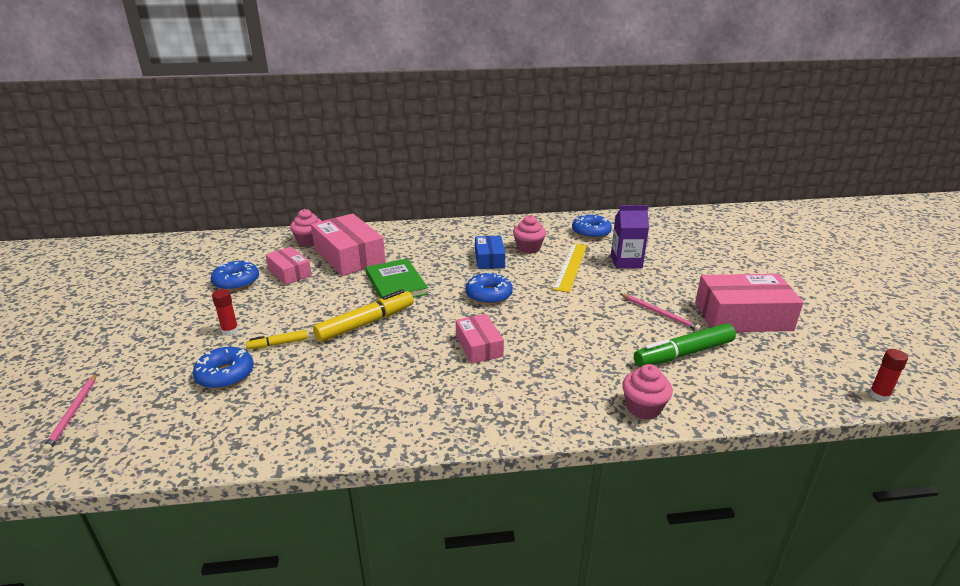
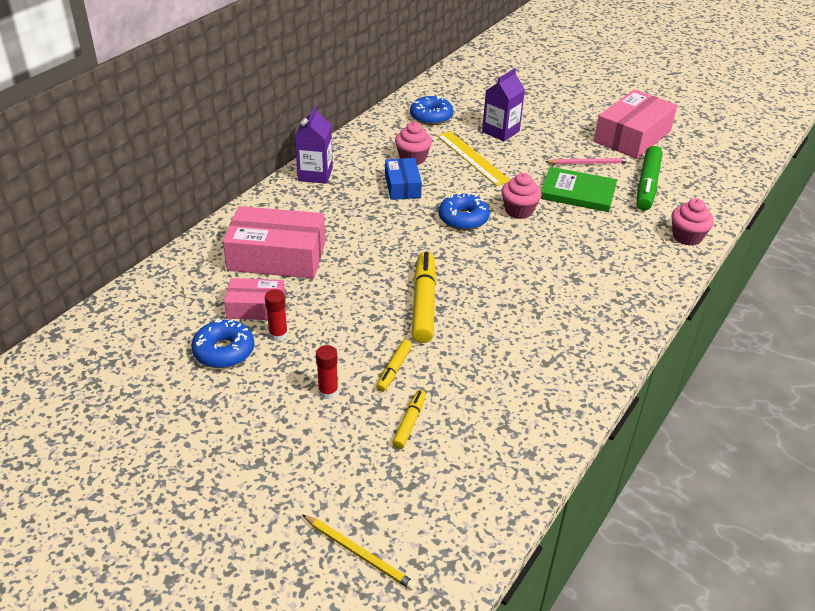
camera: 50 degrees left, 10 degrees up
(73, 413) = (359, 553): pink pencil -> yellow pencil
(225, 375) = (409, 423): blue donut -> yellow marker
(309, 241) = (202, 267): pink cupcake -> pink cupcake (519, 211)
(396, 283) = (375, 255): green book -> green book (578, 192)
(453, 229) = (315, 174): none -> purple carton
(479, 346) = (533, 263): pink box -> none
(489, 259) = (402, 186): blue box -> blue box turned 45 degrees clockwise
(879, 395) = (760, 151): red glue stick -> red glue stick (278, 335)

